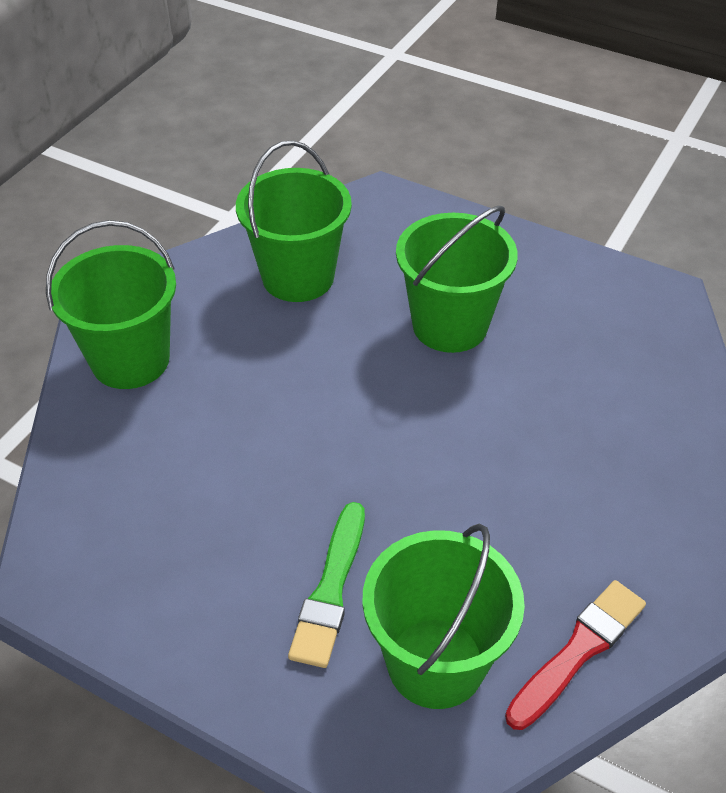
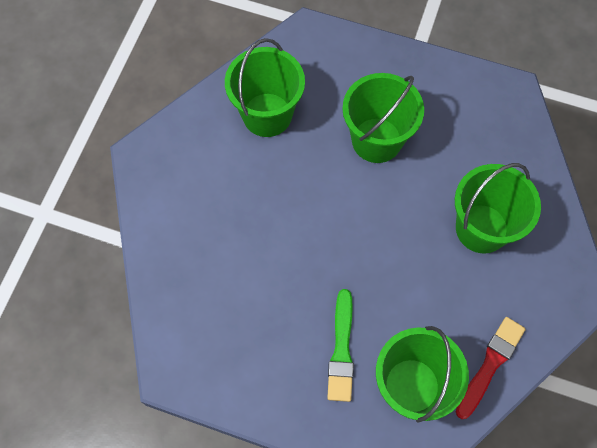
camera: 10 degrees left, 20 degrees up
(130, 360) = (173, 202): green bucket -> green bucket (481, 228)

